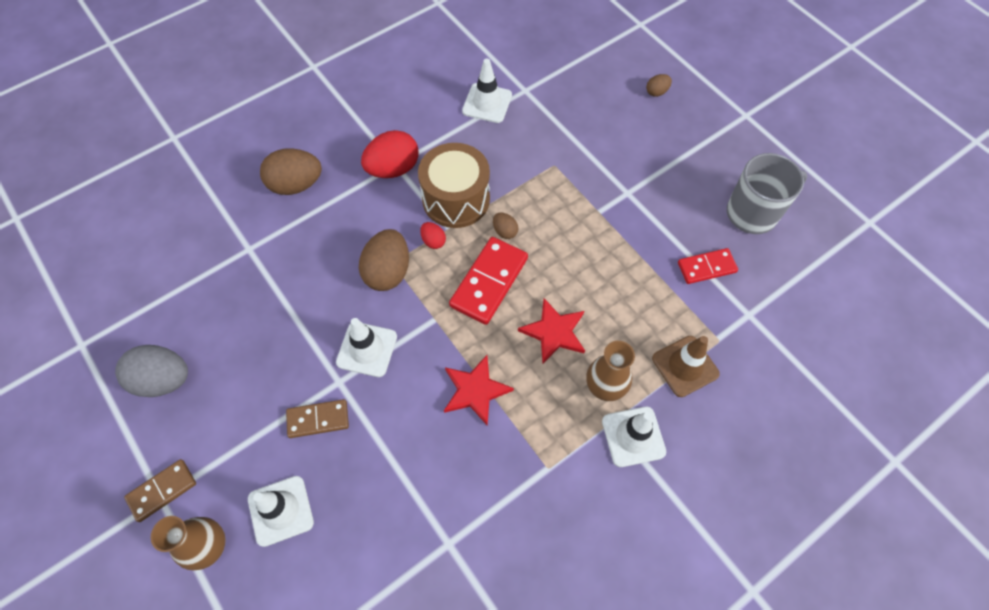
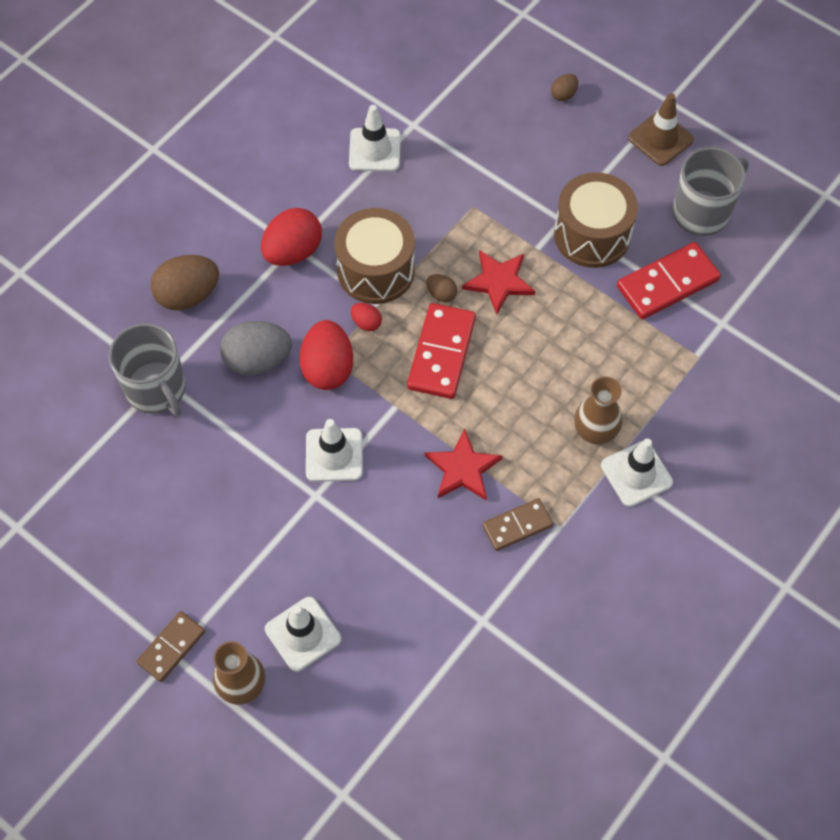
camera: 15 degrees left, 0 degrees up
(163, 380) = (125, 540): grey egg -> grey egg (258, 360)
(241, 256) = (157, 389): none -> grey mug
(318, 419) = (308, 538): brown domino -> brown domino (517, 525)
(388, 272) = (328, 368): brown egg -> red egg
(554, 332) = (526, 389): red star -> red star (499, 282)
(650, 210) = (592, 235): none -> brown drum
(685, 366) = (670, 391): brown traffic cone -> brown traffic cone (660, 139)
(706, 267) = (667, 283): red domino -> red domino, size x1.61

